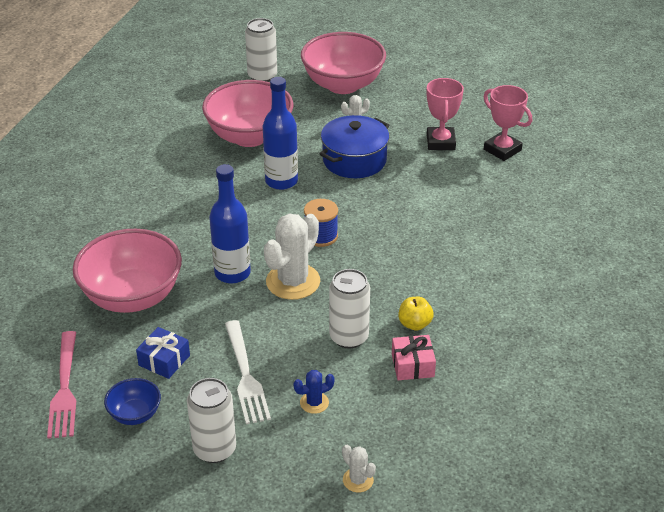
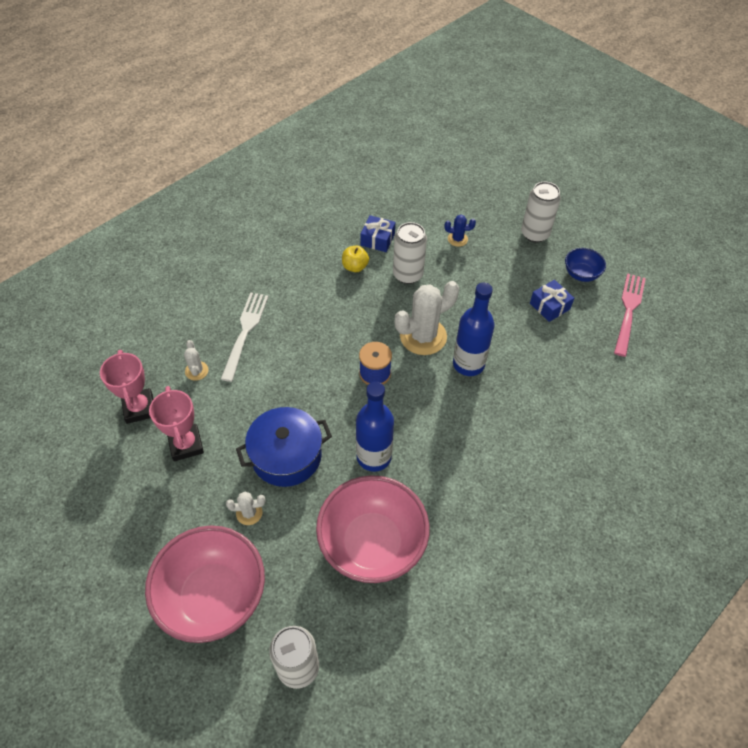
camera: 155 degrees left, 15 degrees up
(132, 297) = (560, 373): pink bowl -> none
(245, 375) = (495, 274): white fork -> white fork (245, 332)
(358, 480) = (456, 188): white cactus -> white cactus (196, 371)
(412, 365) = (377, 239): pink gift -> blue gift
(440, 142) = (186, 444): pink trophy -> pink trophy turned 45 degrees counterclockwise

